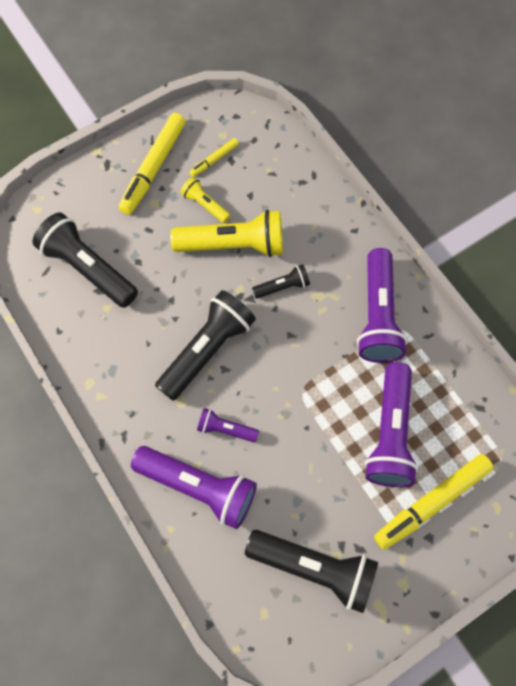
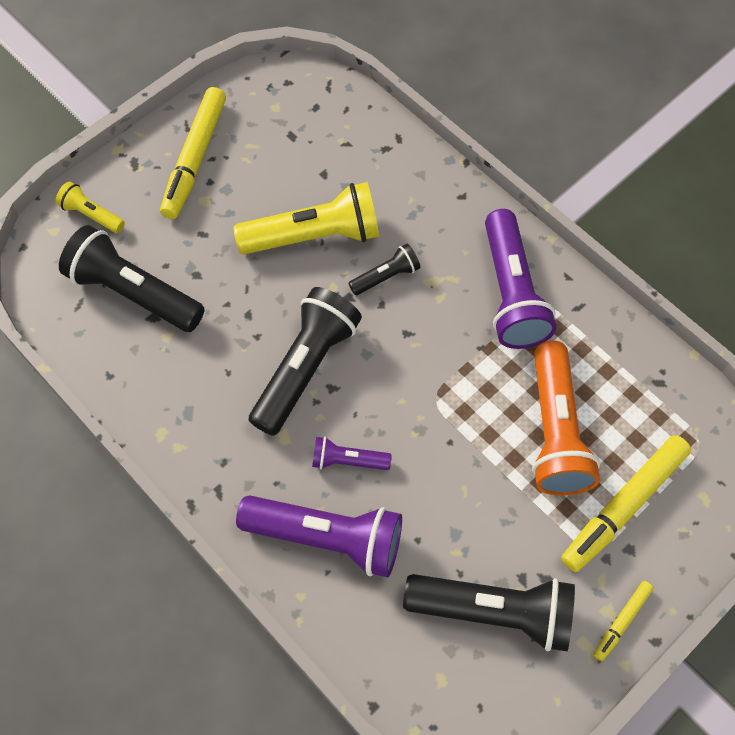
camera: 10 degrees left, 5 degrees down
(205, 205) = (269, 193): yellow flashlight -> yellow flashlight (91, 215)
(214, 160) = (270, 138): yellow marker -> yellow marker (621, 621)
(390, 433) = (555, 431): purple flashlight -> orange flashlight

